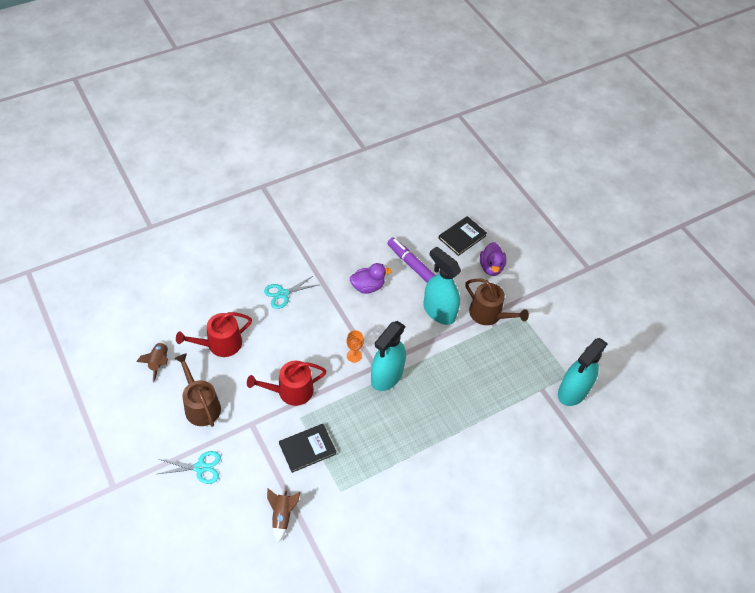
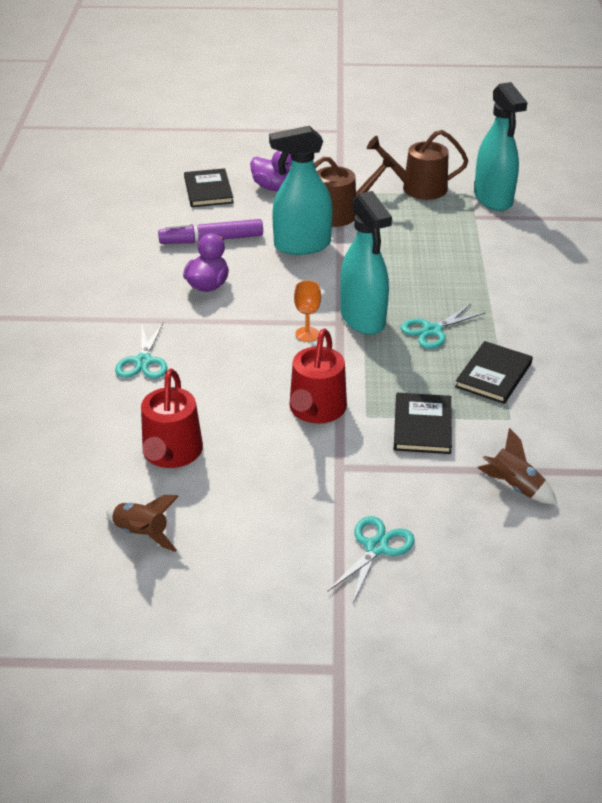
camera: 55 degrees left, 15 degrees down
(200, 405) = (264, 511): brown watering can -> brown watering can (418, 188)
(376, 467) = (493, 375): none -> black book
(399, 417) = (432, 330): none -> turquoise scissors

